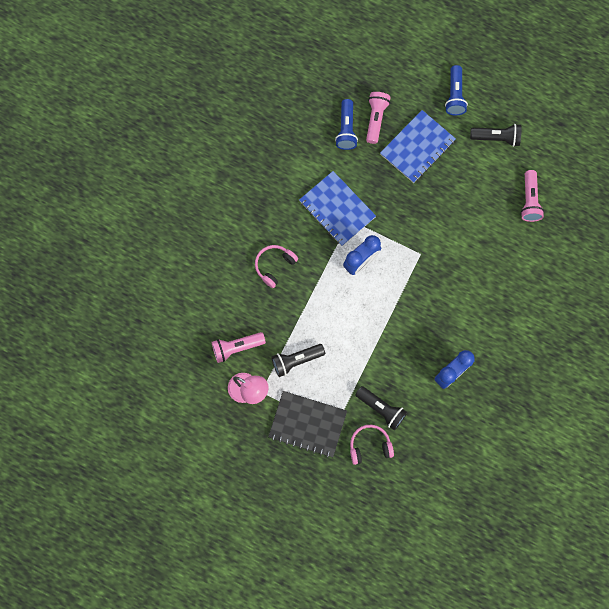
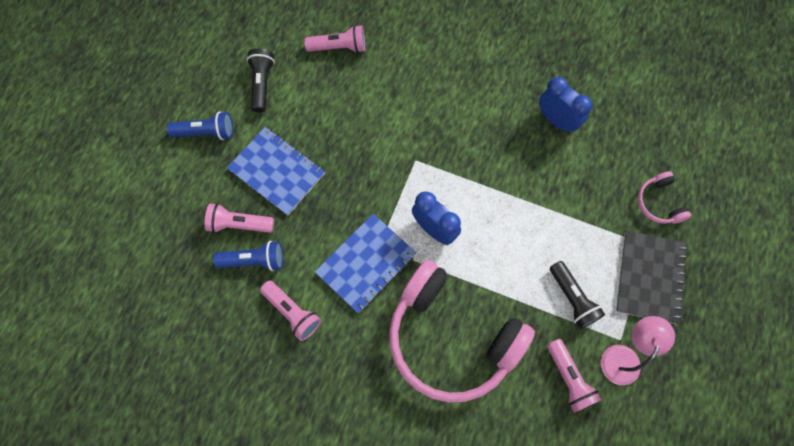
camera: 95 degrees left, 5 degrees down
(274, 266) = (451, 338): pink headphones -> pink headphones, size x2.39
(304, 155) = (292, 312): none -> pink flashlight
(381, 409) = (612, 193): black flashlight -> none

